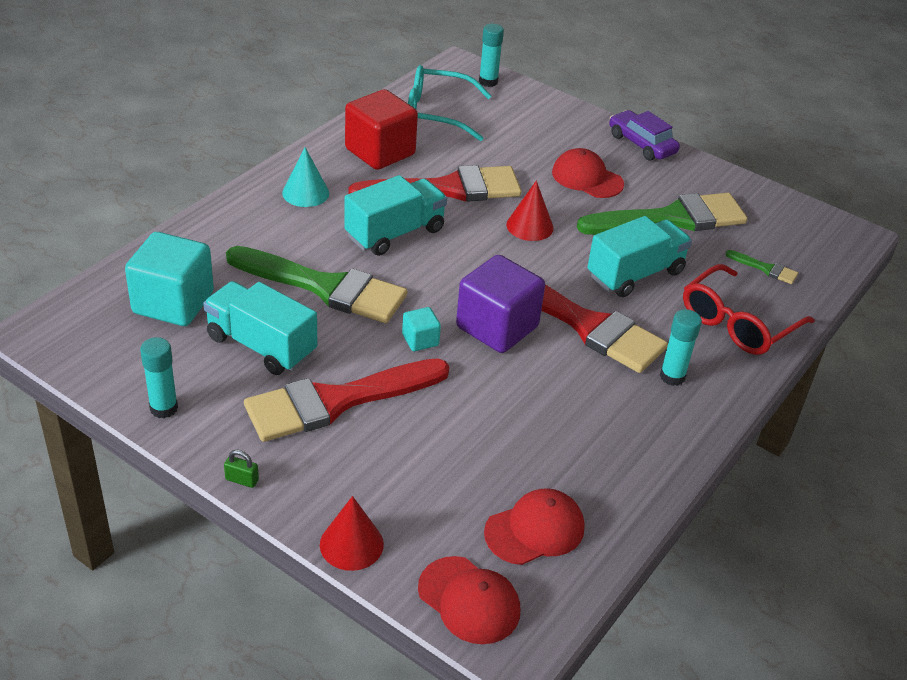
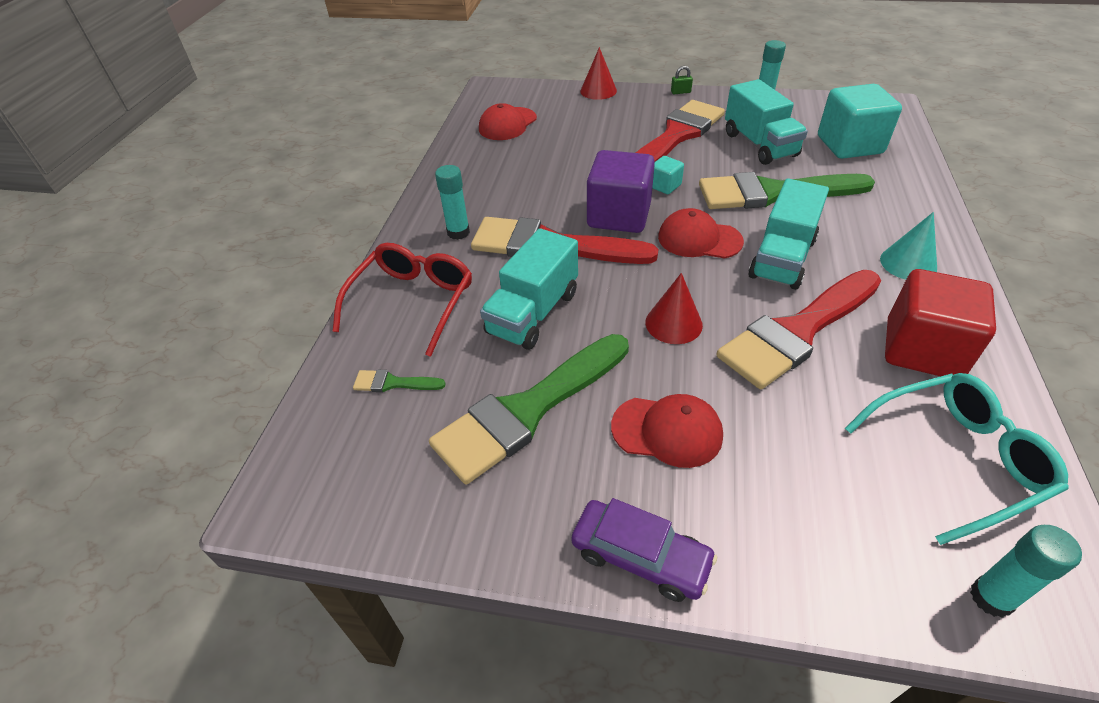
camera: 160 degrees right, 5 degrees up
(261, 345) = (759, 145): turquoise truck -> turquoise truck turned 60 degrees clockwise
(469, 600) = (523, 93): red cap -> red cap (699, 239)

